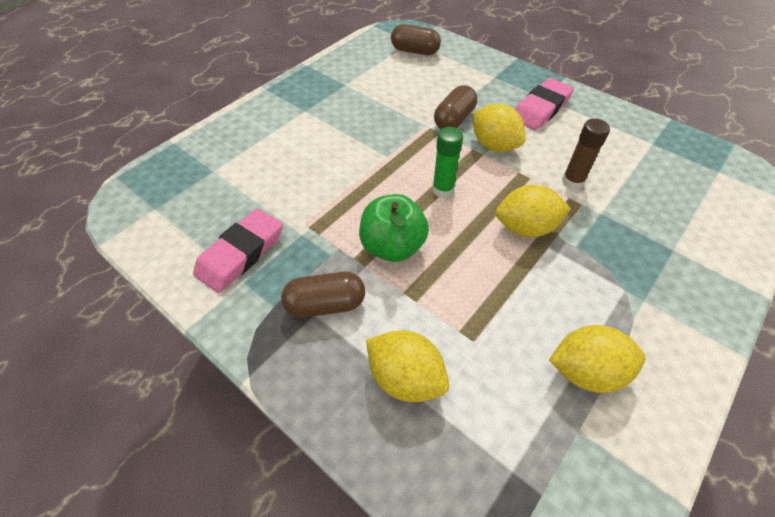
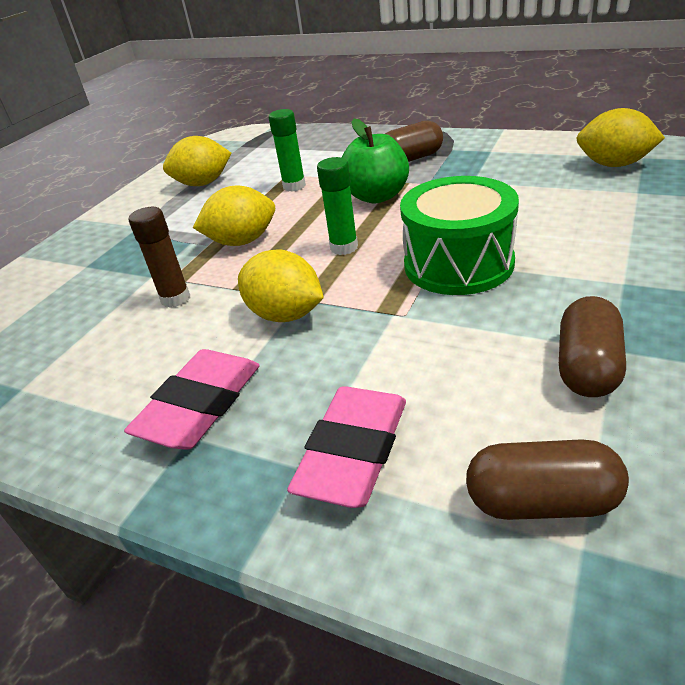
camera: 170 degrees right, 15 degrees down
(241, 253) = (513, 159): pink eraser -> pink eraser (353, 451)
(376, 149) = (458, 264): none -> green drum
(405, 378) = (331, 152): yellow lemon -> yellow lemon (614, 165)
(454, 120) = (360, 337): brown capsule -> brown capsule (587, 367)
(468, 305) = (294, 186): none -> green glue stick

